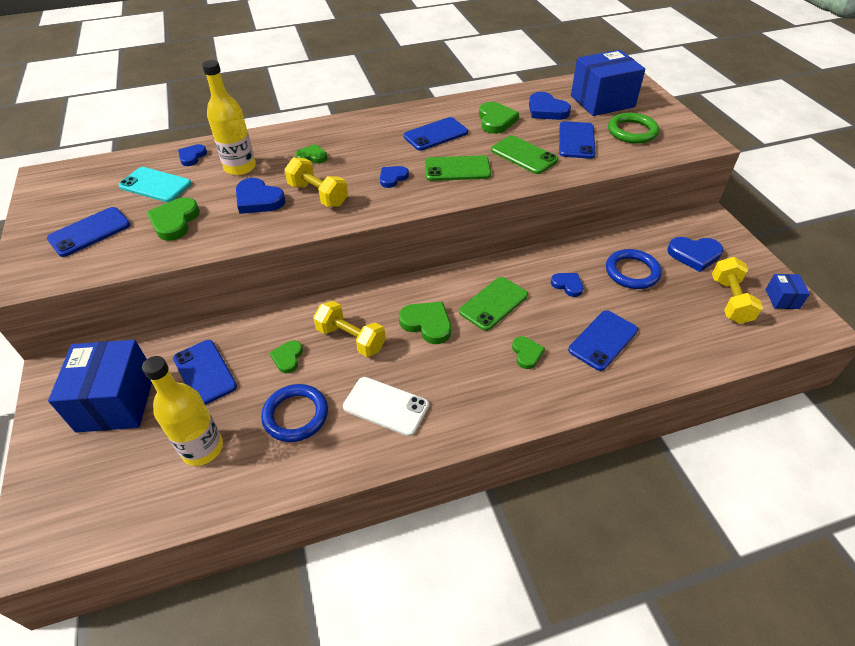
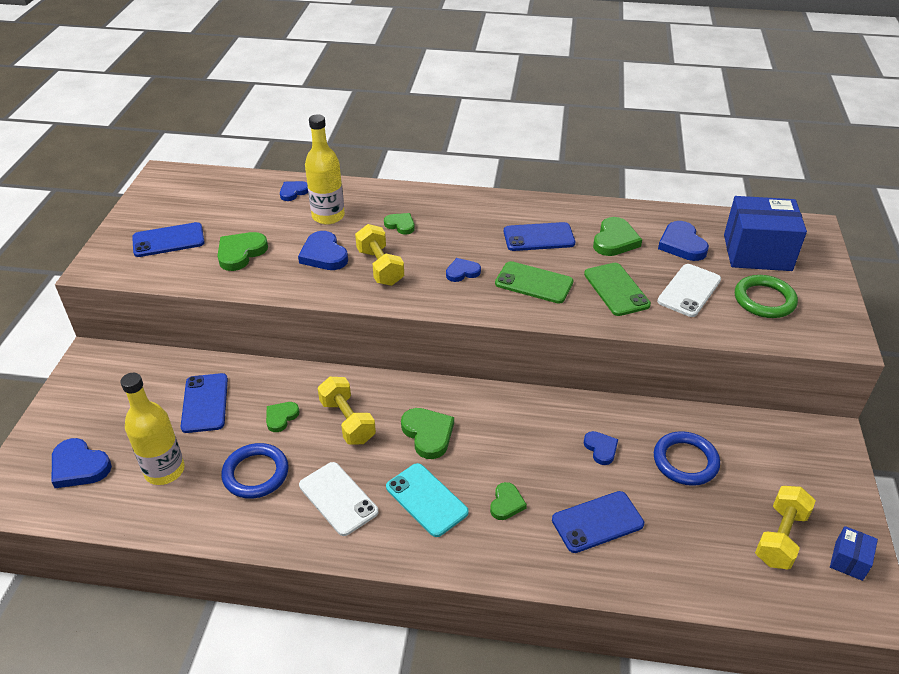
camera: 25 degrees right, 5 degrees down
(116, 401) = (123, 401): blue box -> none
(155, 185) = (246, 211): turquoise phone -> turquoise phone (426, 500)
(493, 303) = (508, 439): green phone -> none
(576, 140) = (689, 290): blue phone -> white phone
(694, 255) = (776, 469): blue heart -> blue heart (79, 466)

